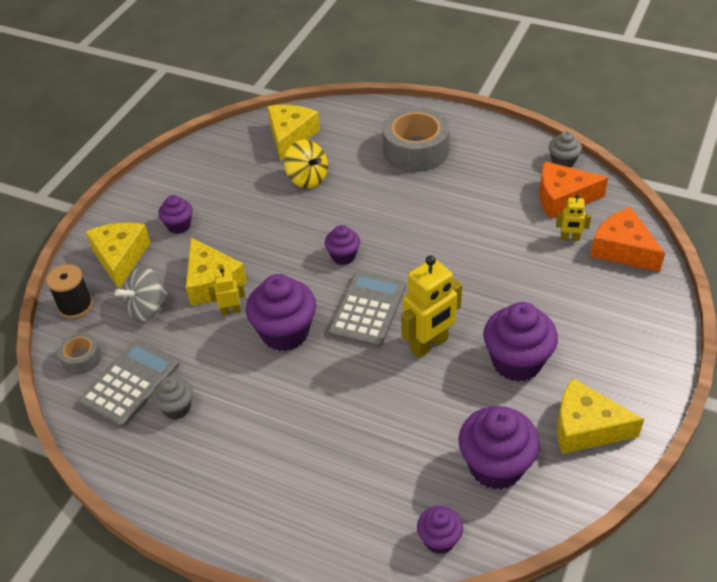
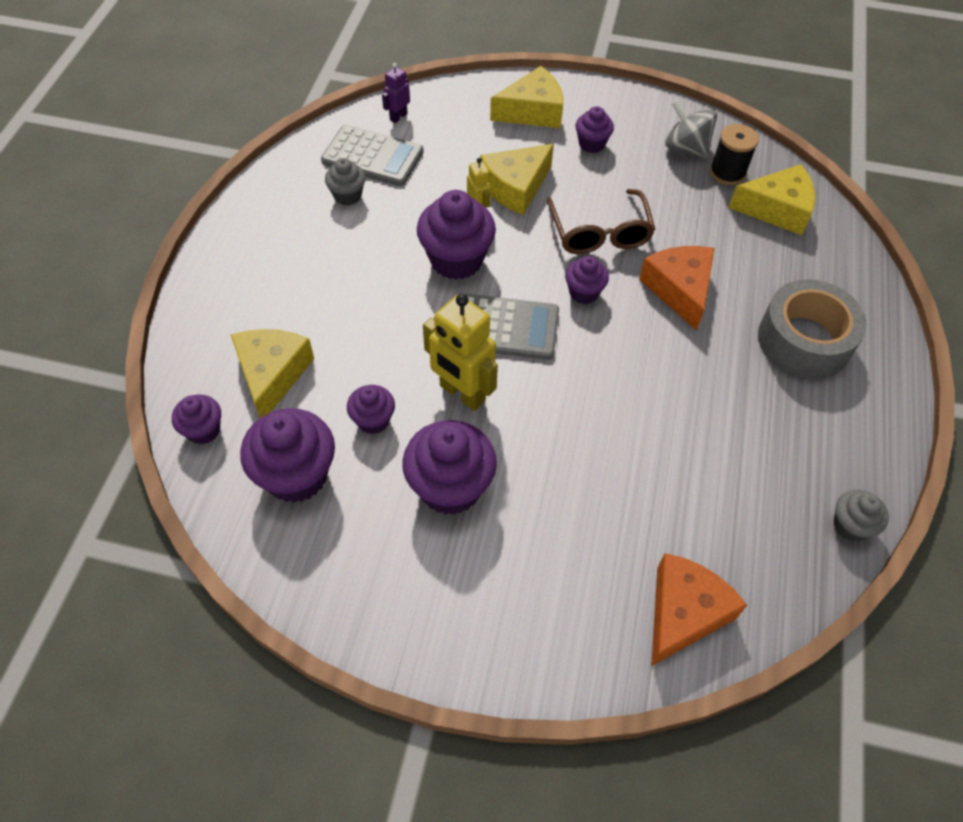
camera: 75 degrees right, 10 degrees up
(75, 306) = (462, 96): black spool -> black spool (727, 173)
(81, 358) = (398, 117): grey tape -> purple robot
(147, 308) = (469, 146): grey spinning top -> grey spinning top (686, 148)
(283, 237) = (600, 233): none -> brown glasses
(307, 179) = (705, 238): yellow spinning top -> none
(447, 407) = (373, 420): none -> purple cupcake
(563, 198) = (769, 528): orange cheese -> orange cheese (679, 290)
(570, 238) = (686, 541): yellow robot -> none
(586, 427) = (358, 569): yellow cheese -> yellow cheese (272, 375)

